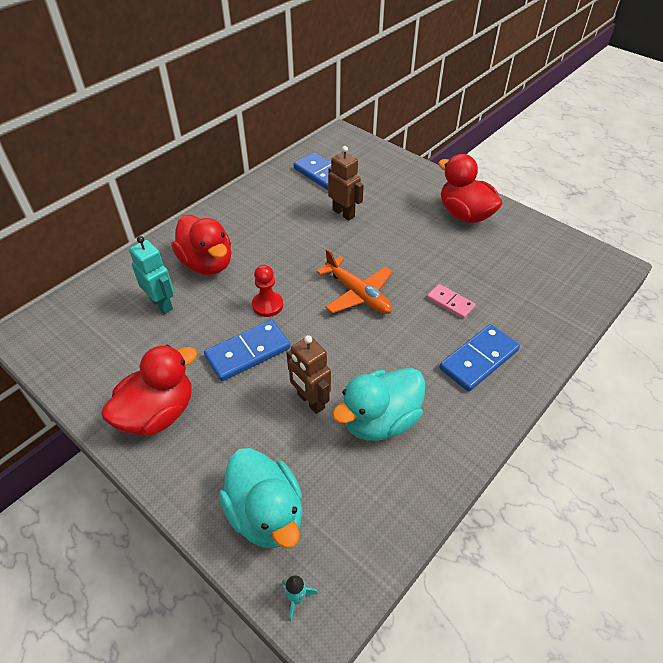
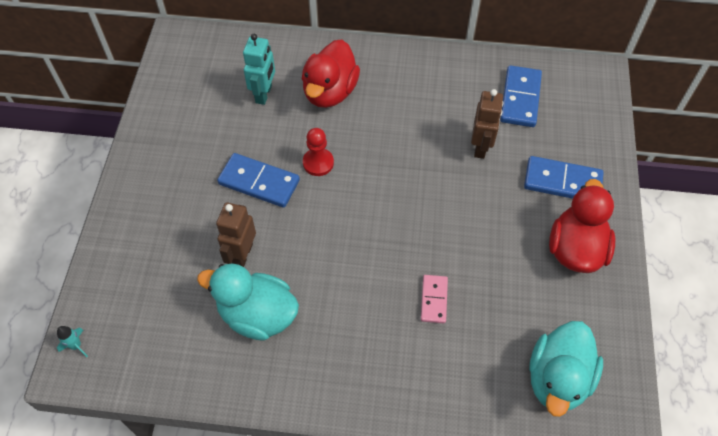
camera: 55 degrees right, 10 degrees up
(158, 413) = (164, 165): red duck -> none
(266, 514) = (127, 287): turquoise duck -> turquoise duck (557, 379)
(358, 294) = (384, 219): orange plane -> none
(479, 360) = (380, 359): blue domino -> blue domino (562, 182)

